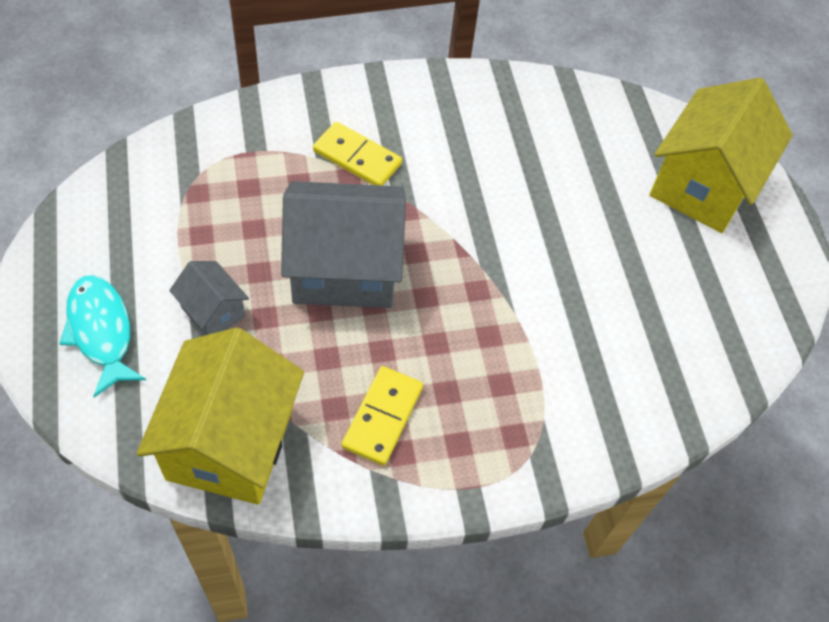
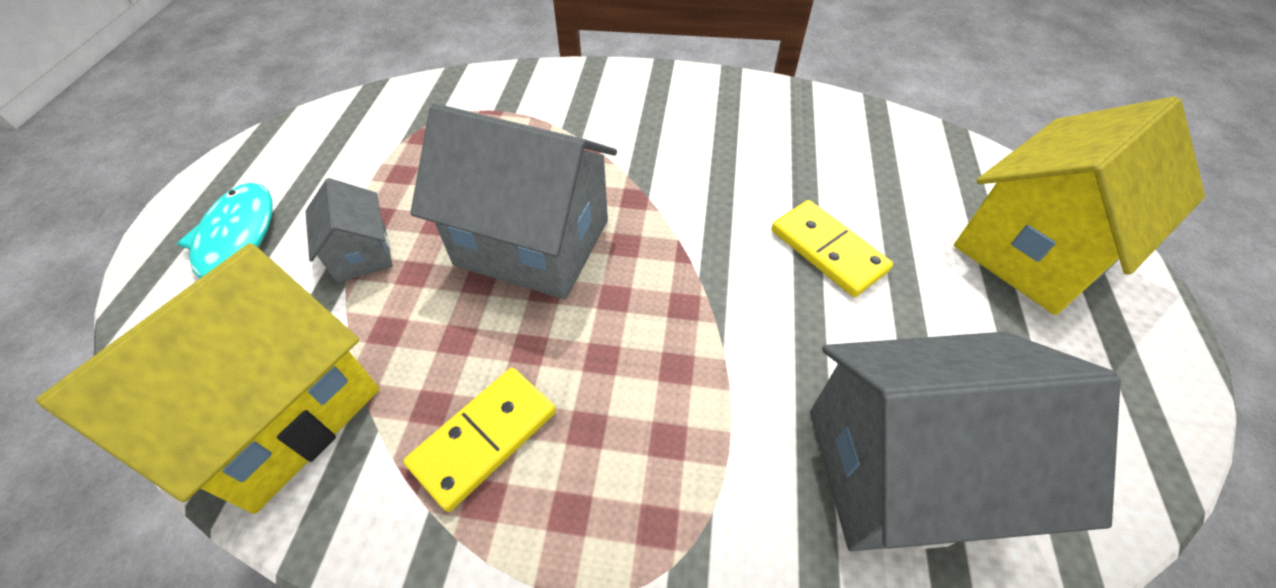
camera: 25 degrees right, 5 degrees down
(357, 157) = (605, 136): yellow domino -> yellow domino (828, 250)
(648, 361) = (903, 470): none -> grey house

